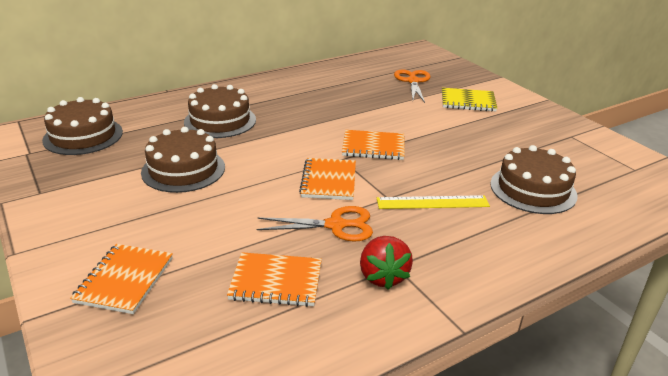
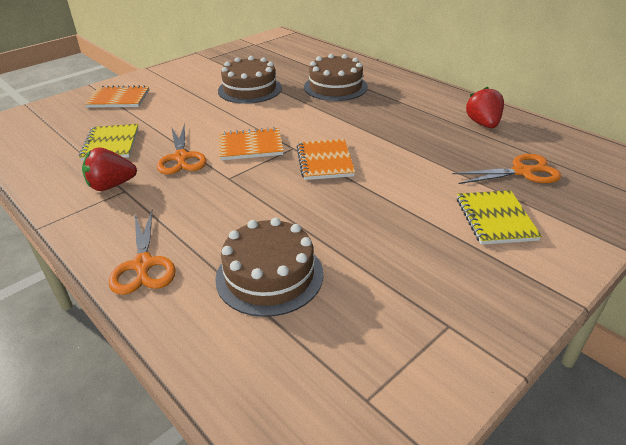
camera: 80 degrees right, 5 degrees up
(83, 136) = (284, 51): brown cake -> none
(276, 281) = (111, 144): orange notebook -> yellow notebook
(338, 77) = (483, 124): none -> red strawberry
(432, 202) = (225, 203): yellow ruler -> none
(524, 251) = (143, 265): none -> orange scissors

